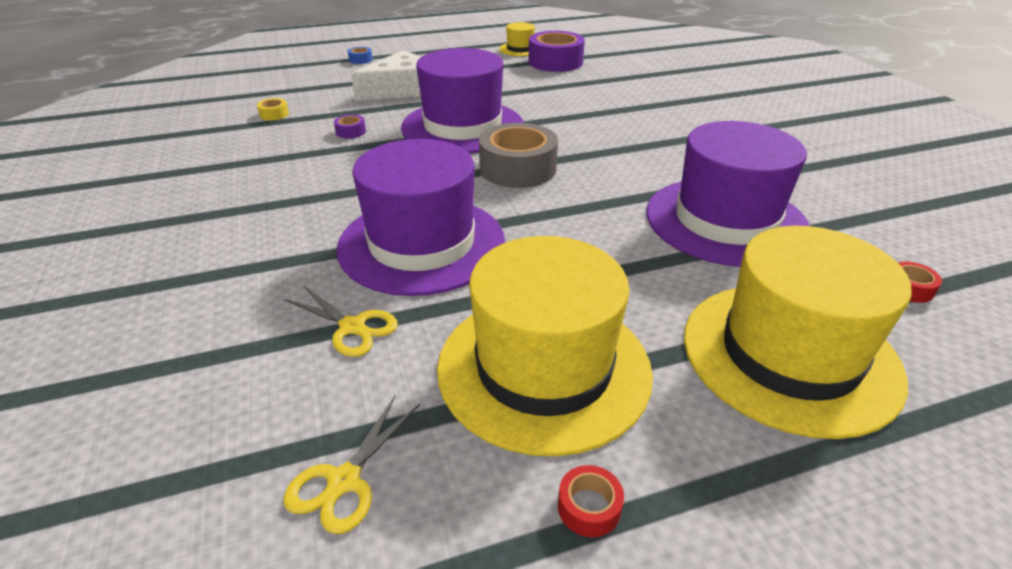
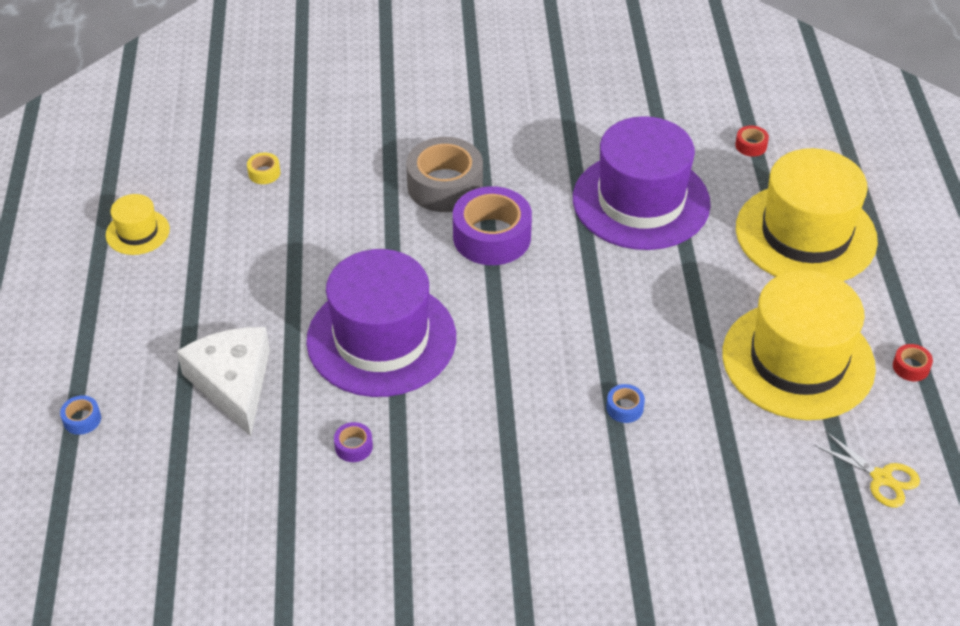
camera: 75 degrees left, 10 degrees up
(274, 114) = (261, 528): yellow tape -> yellow tape (264, 173)
(352, 327) = (734, 465): yellow scissors -> none
(421, 244) = (624, 408): purple hat -> blue tape
(518, 168) = (503, 312): grey tape -> grey tape (445, 185)
(555, 62) = (210, 209): purple tape -> purple tape (492, 237)

